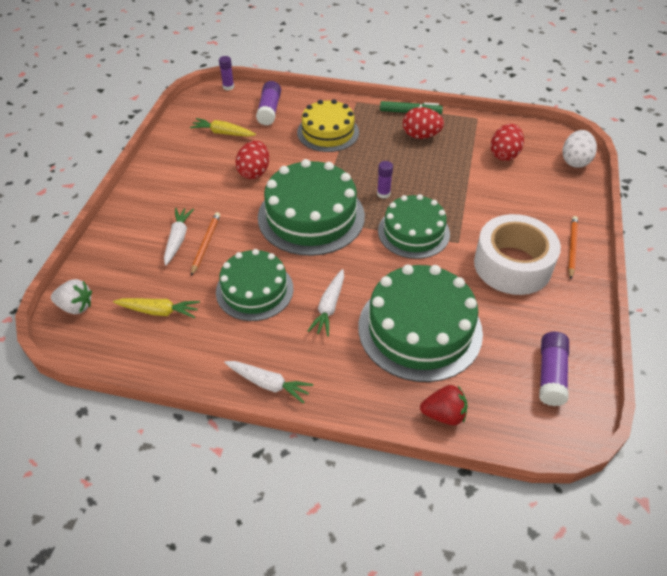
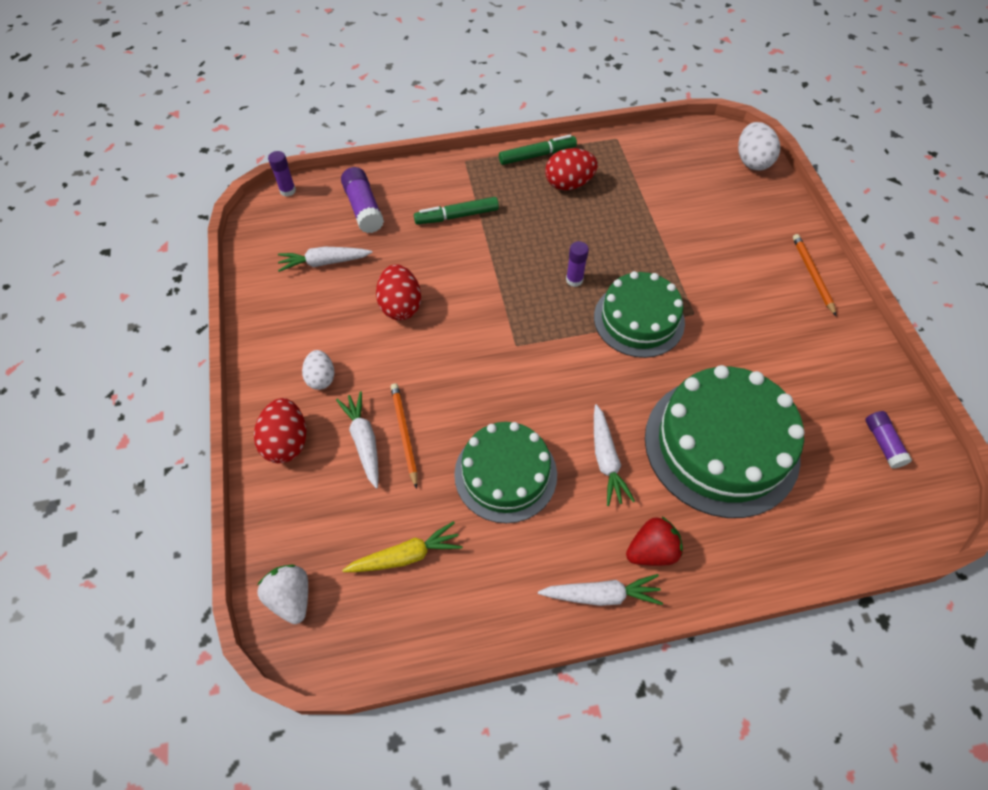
camera: 25 degrees left, 10 degrees up
(76, 306) = (291, 598): white strawberry -> white strawberry turned 105 degrees counterclockwise
(176, 195) = (321, 378): none -> white egg
(223, 133) = (324, 262): yellow carrot -> white carrot
(311, 216) = (509, 343): green cake -> none
(328, 132) = (457, 216): yellow cake -> green marker
(444, 414) = (809, 543): red strawberry -> red strawberry (651, 551)
(504, 154) = (674, 178): red egg -> red egg (287, 442)
(512, 265) = (767, 321): white tape -> none
(551, 375) = (883, 443): purple glue stick -> purple glue stick, size x0.65

